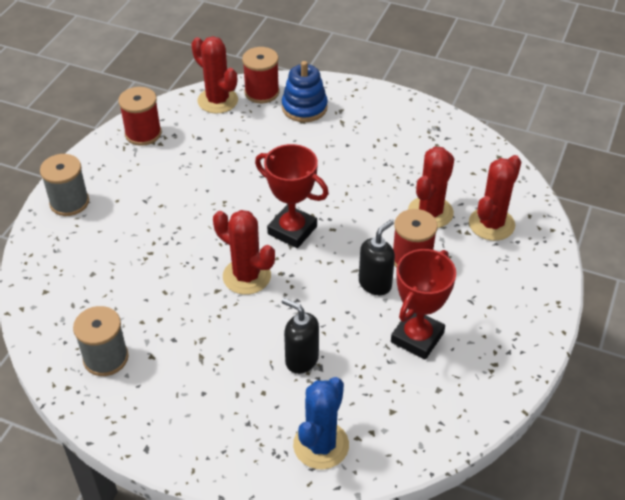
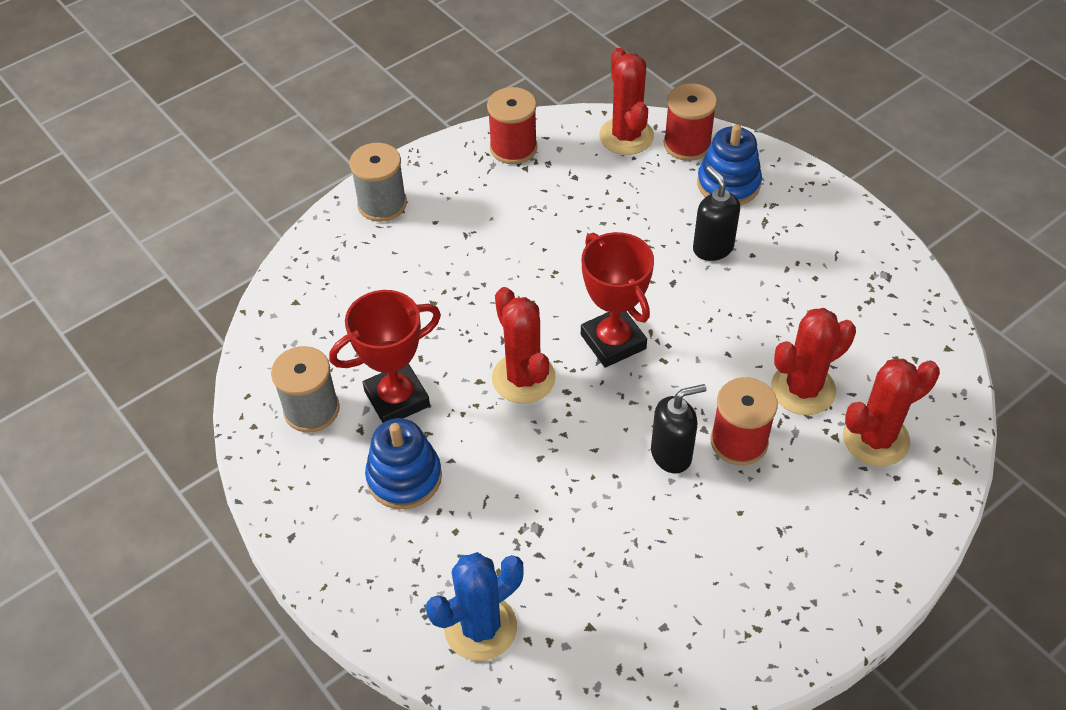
camera: 30 degrees right, 5 degrees up
(204, 373) = (404, 477): none -> blue stacking toy
(301, 359) = (523, 511): black soap dispenser -> black soap dispenser (712, 248)
(417, 337) = (680, 547): red trophy -> red trophy (397, 398)

